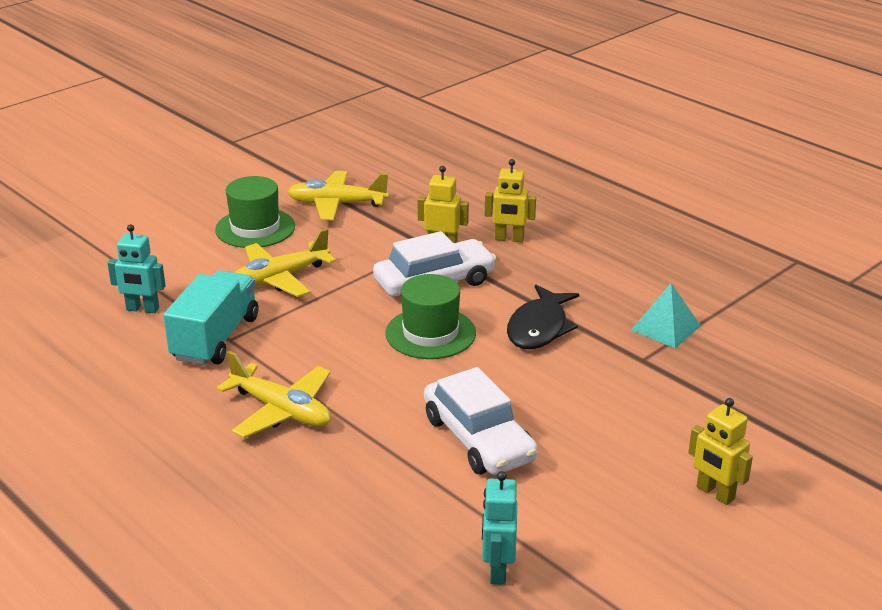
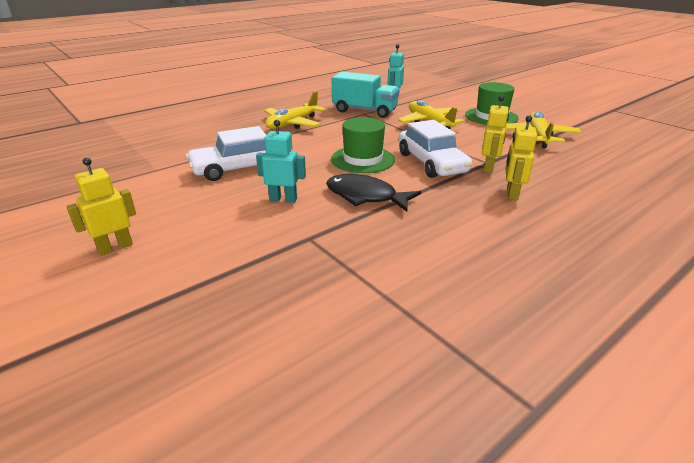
camera: 95 degrees right, 0 degrees up
(497, 570) = (121, 167): turquoise robot -> turquoise robot (283, 199)
(666, 328) = (359, 258): turquoise pyramid -> none

